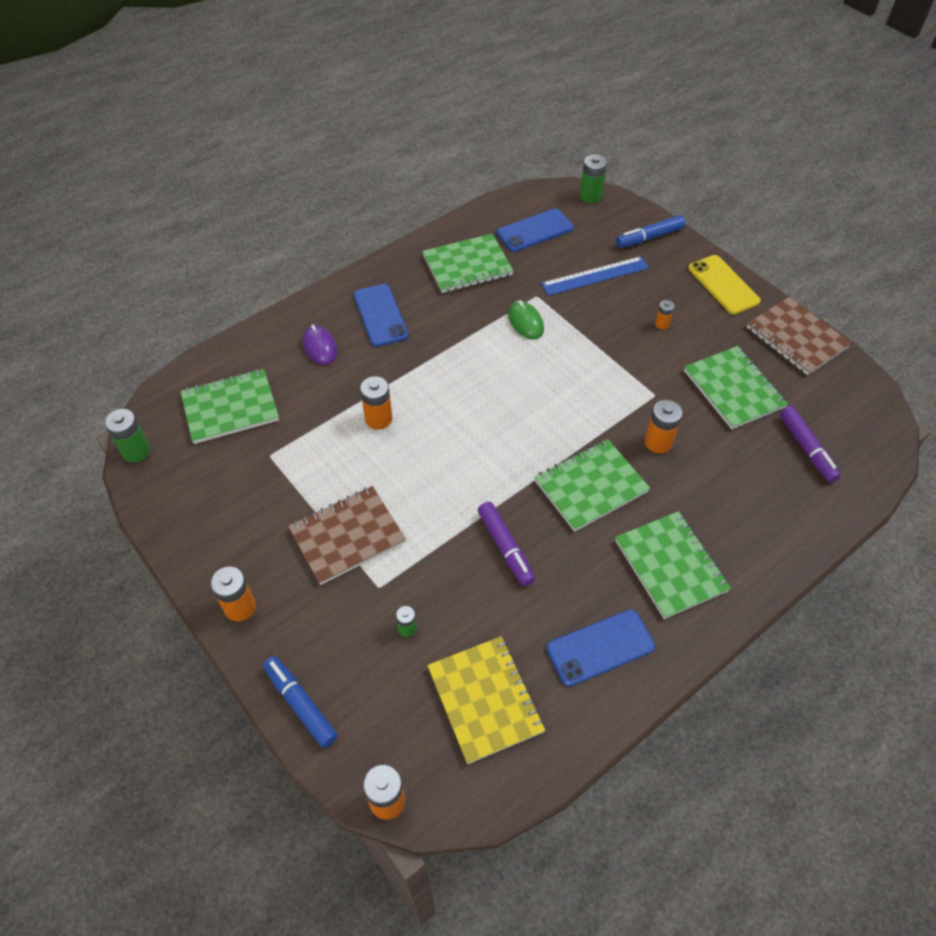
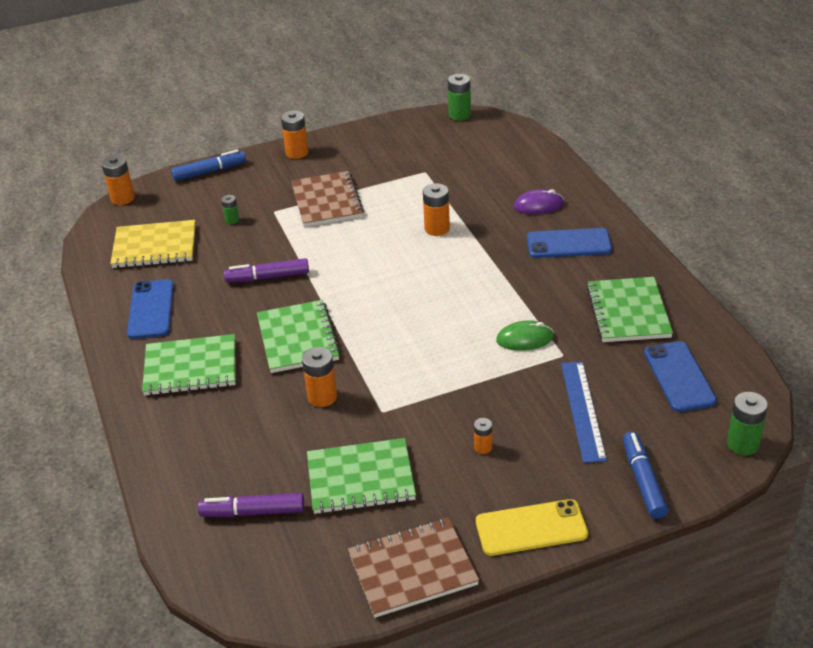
camera: 110 degrees right, 15 degrees down
(230, 408) = (485, 156): green notebook -> none

